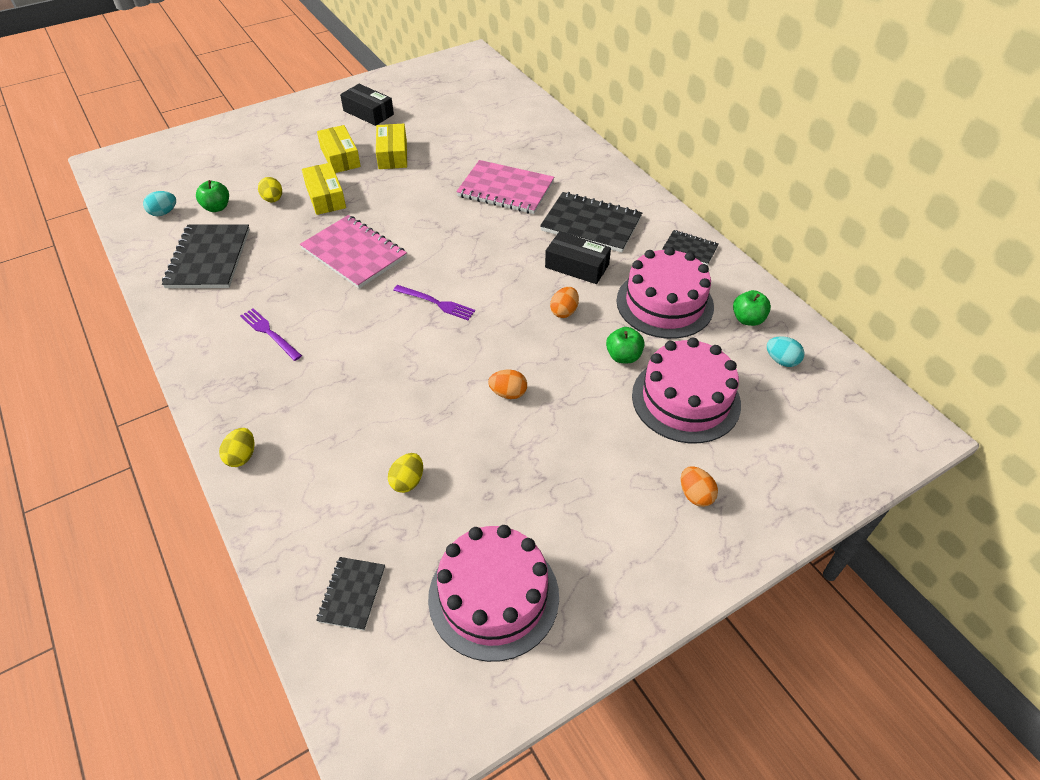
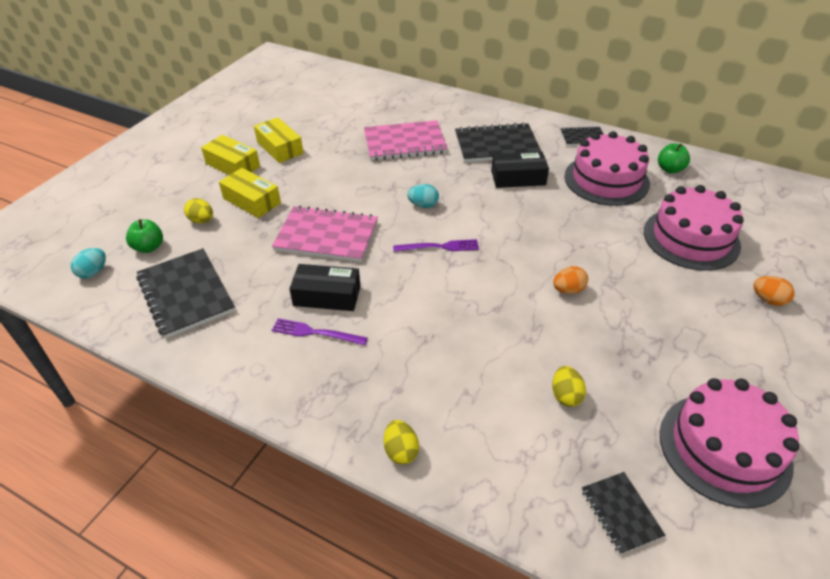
camera: 30 degrees left, 5 degrees down
(368, 112) = (223, 122): black box -> black box (327, 296)
(564, 311) = (544, 213): orange egg -> none
(623, 356) = (619, 227): green apple -> none
(781, 360) = (719, 187): turquoise egg -> turquoise egg (423, 205)

